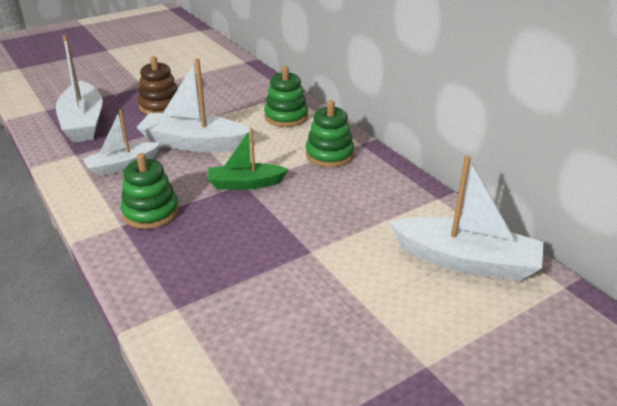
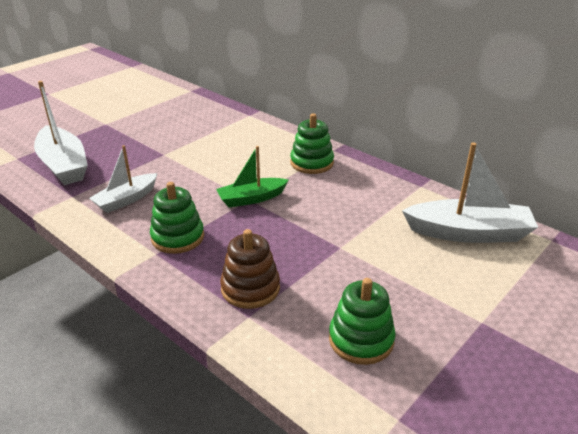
camera: 15 degrees left, 0 degrees up
(160, 106) = (132, 140): brown stacking toy -> brown stacking toy (250, 288)
(194, 143) = (184, 170): white boat -> none
(286, 117) = (256, 135): green stacking toy -> green stacking toy (361, 339)

